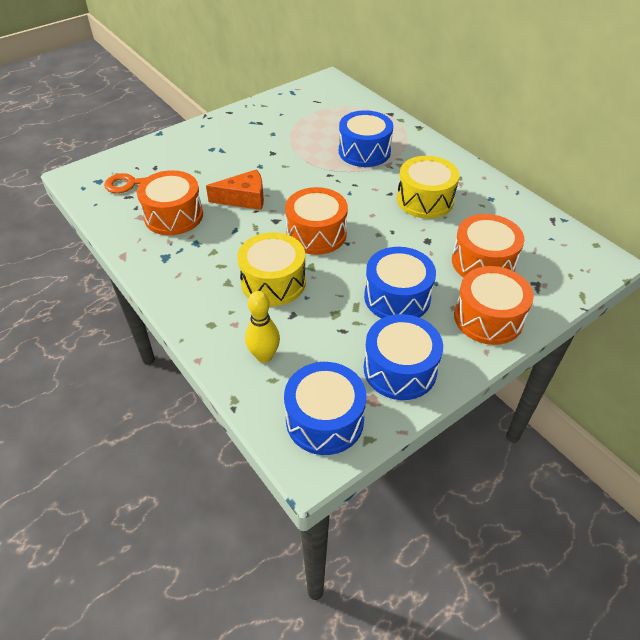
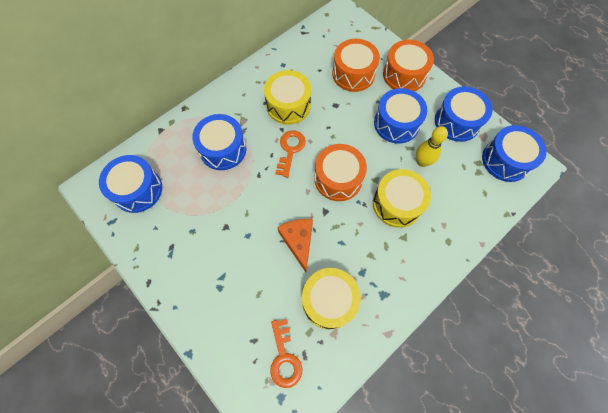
camera: 95 degrees left, 20 degrees up
(173, 216) = (329, 301): orange drum -> yellow drum
(264, 356) = (467, 200): yellow bowling pin -> yellow bowling pin (422, 162)
(322, 103) = (137, 190): none -> blue drum
(360, 198) = (290, 150): none -> orange key

